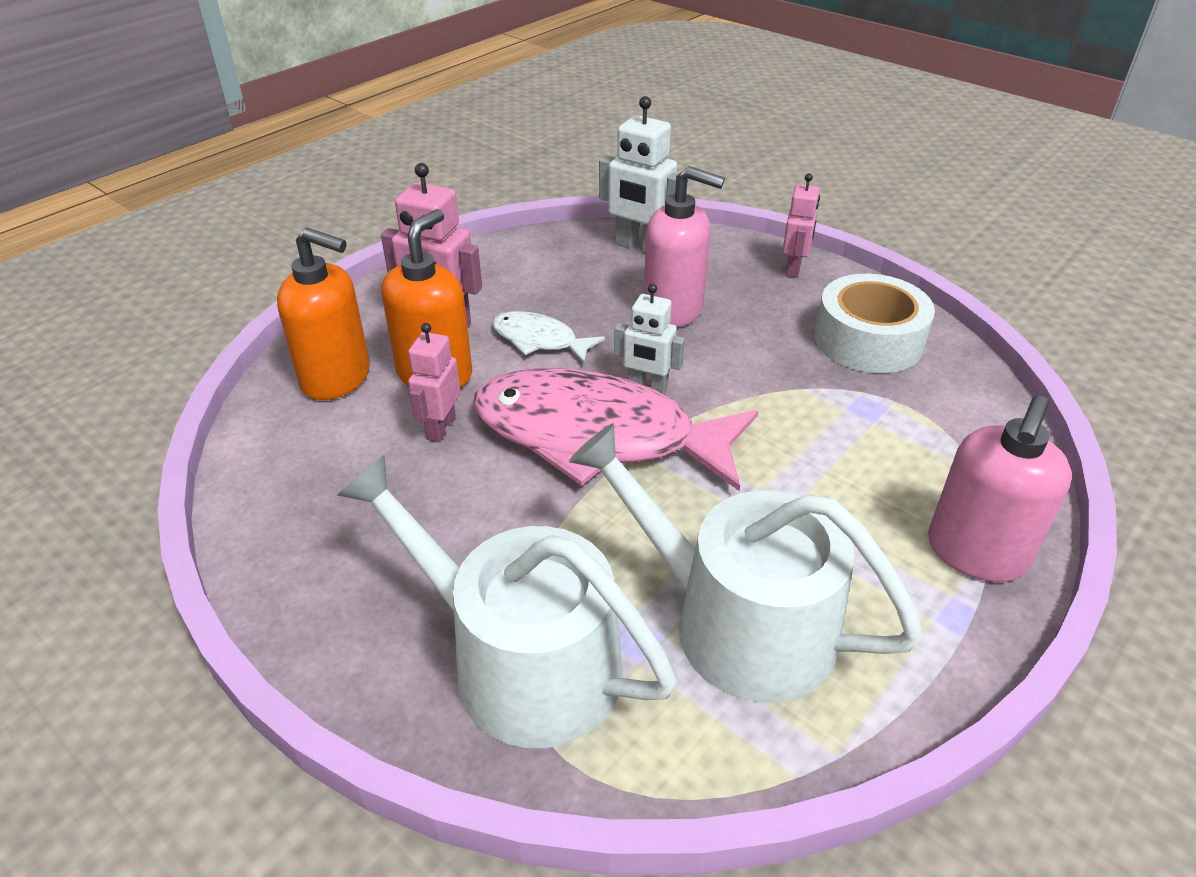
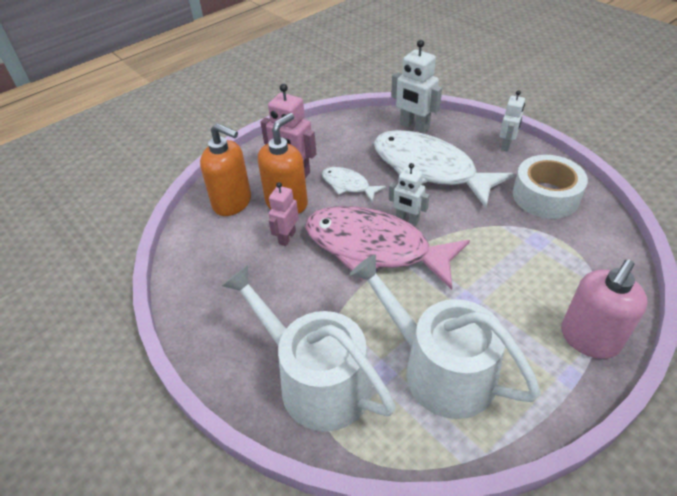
camera: 10 degrees right, 5 degrees up
(674, 310) = (429, 169): pink soap dispenser -> white fish
(794, 269) = (506, 145): pink robot -> white robot

